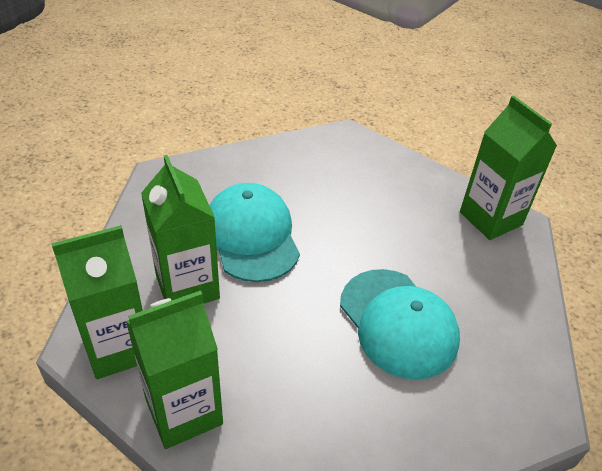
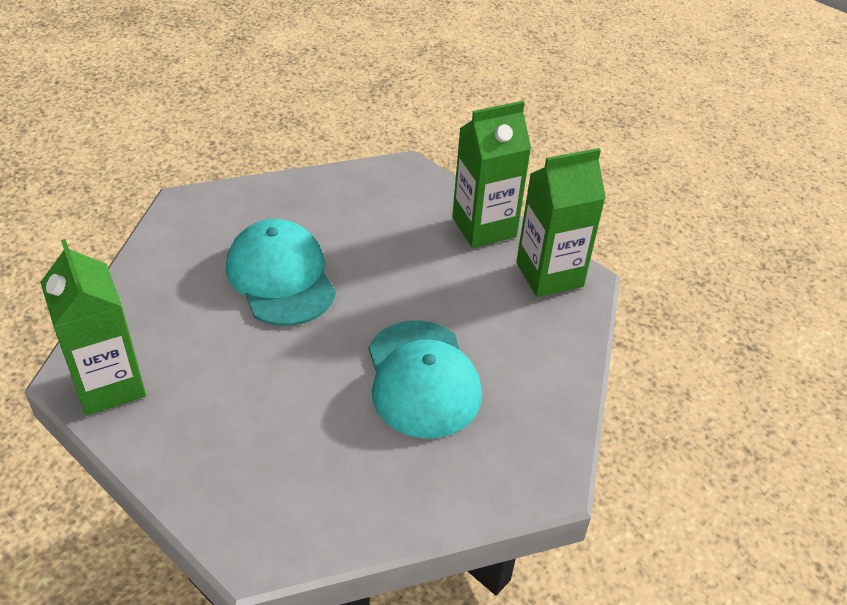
camera: 175 degrees left, 0 degrees up
(187, 287) = (492, 324): green carton -> none

